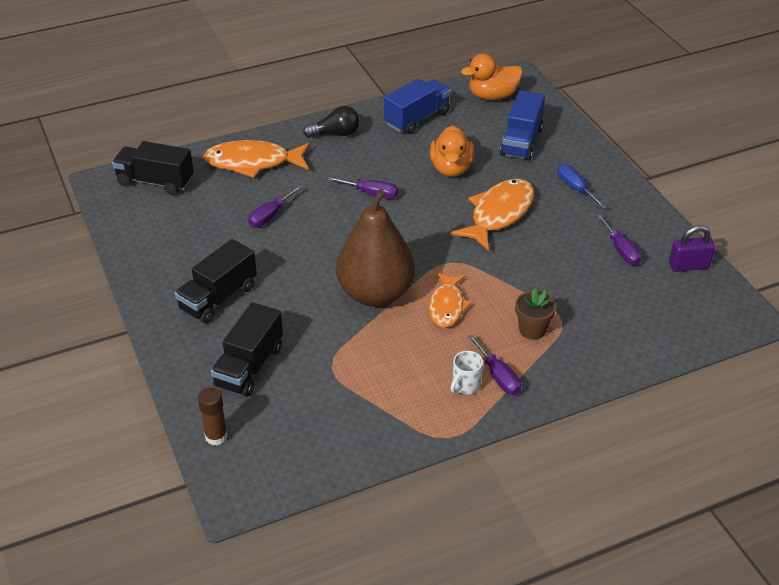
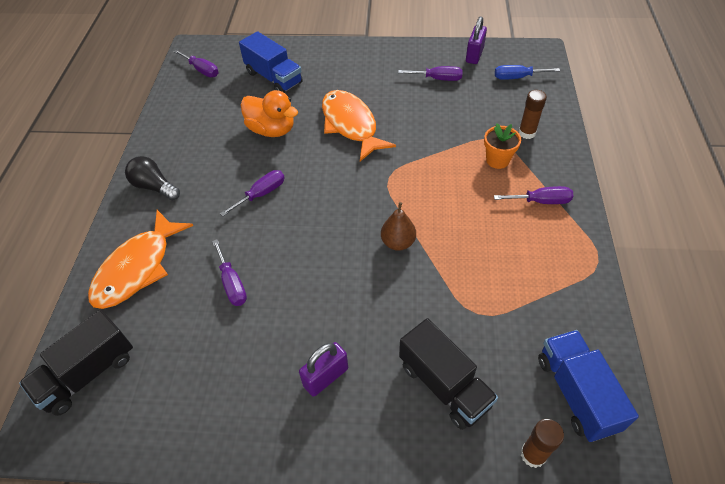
camera: 60 degrees left, 10 degrees up
(218, 298) = (326, 377): black truck -> purple padlock
(335, 134) = (154, 187): black light bulb -> black light bulb turned 75 degrees counterclockwise
(375, 294) = (398, 242): brown pear -> brown pear, size x0.45
(417, 118) = (186, 124): blue truck -> blue truck (576, 393)
(447, 306) = (442, 200): orange fish -> none
(465, 385) = (542, 226): white mug -> none
(492, 96) = (202, 70): orange duck -> purple screwdriver
(532, 329) = (497, 160): brown flower pot -> orange flower pot
(575, 188) = (353, 73): blue screwdriver -> blue screwdriver (517, 77)
(592, 341) = (527, 133): none -> brown glue stick

